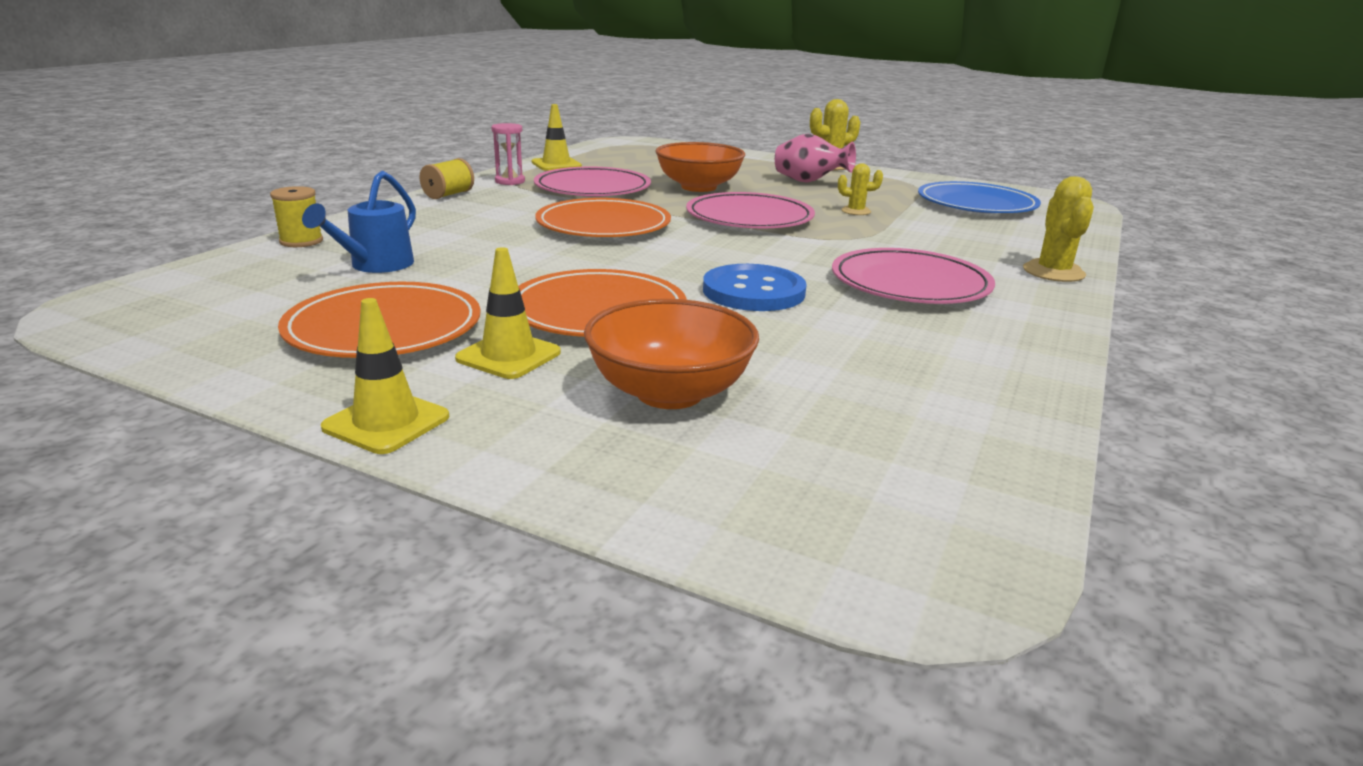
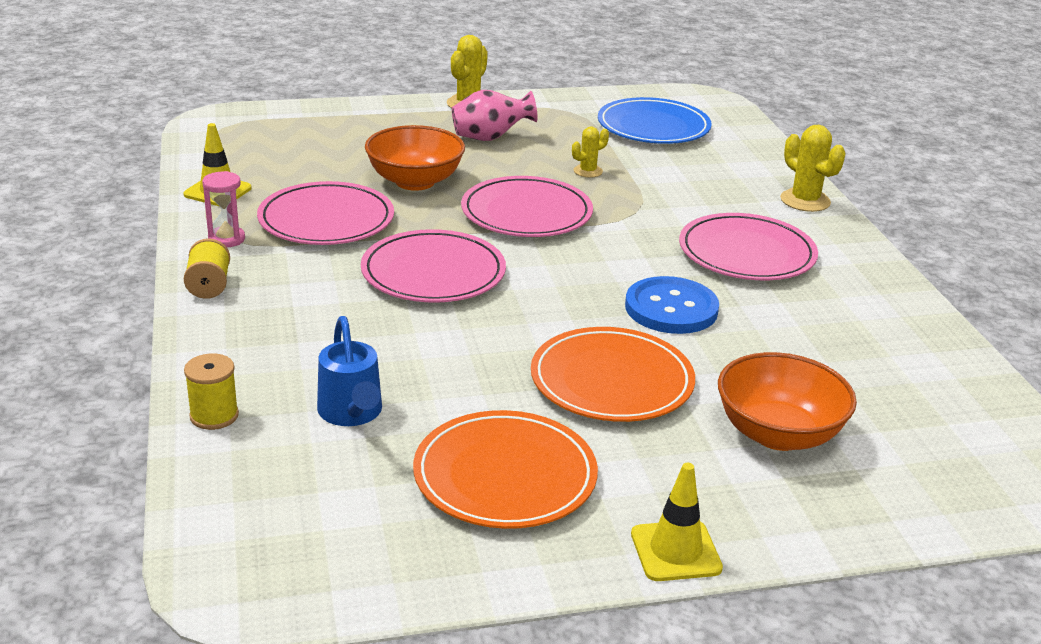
camera: 40 degrees left, 5 degrees up
(508, 356) = (636, 455): yellow traffic cone -> none
(603, 225) = (433, 273): orange plate -> pink plate

